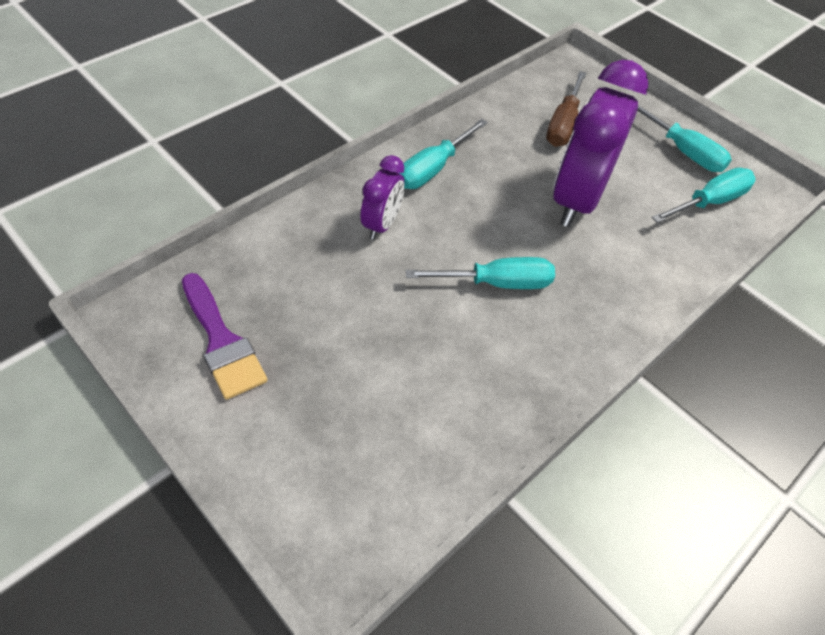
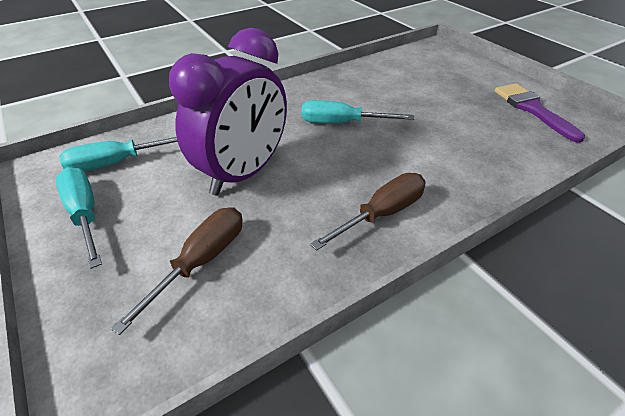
camera: 165 degrees left, 10 degrees down
(382, 224) = (433, 166): purple clock -> none
(433, 168) = (381, 214): turquoise screwdriver -> brown screwdriver

